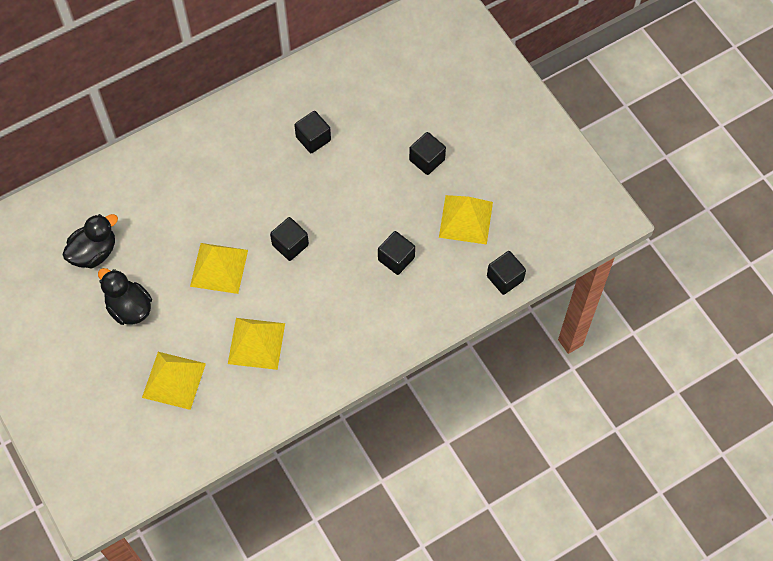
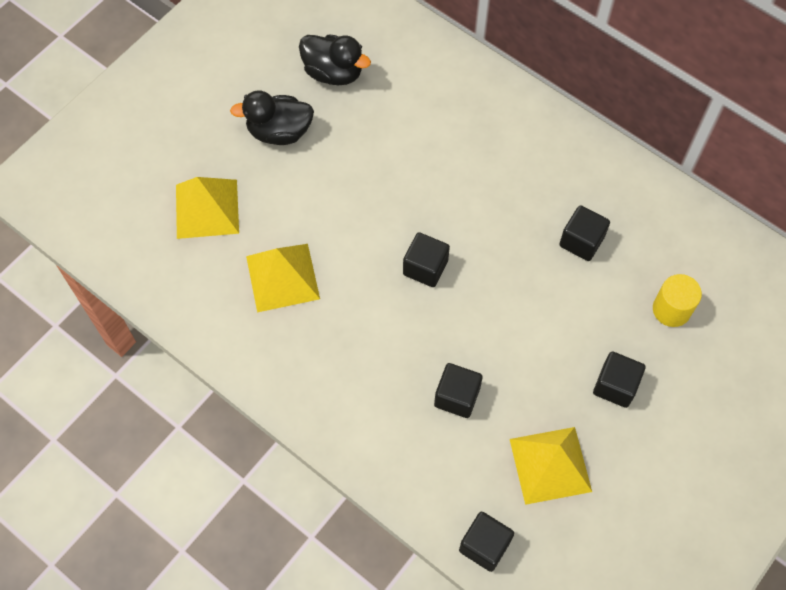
camera: 70 degrees right, 0 degrees up
(129, 308) = (279, 132): black duck -> black duck turned 120 degrees counterclockwise
(219, 268) = (364, 202): yellow pyramid -> none
(387, 105) = (671, 309): none -> yellow cylinder

